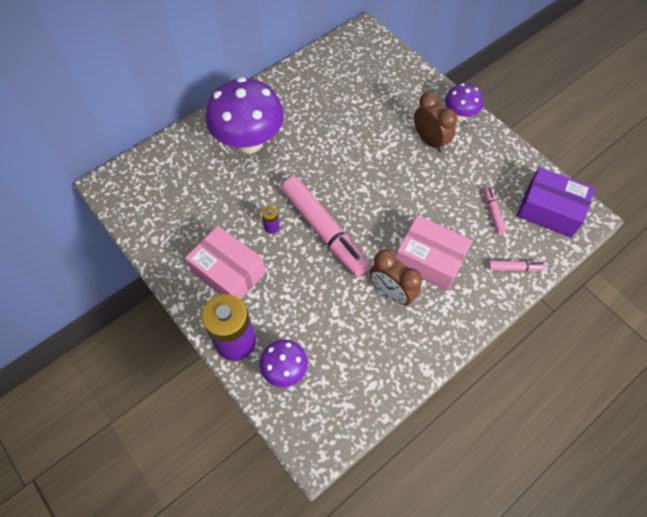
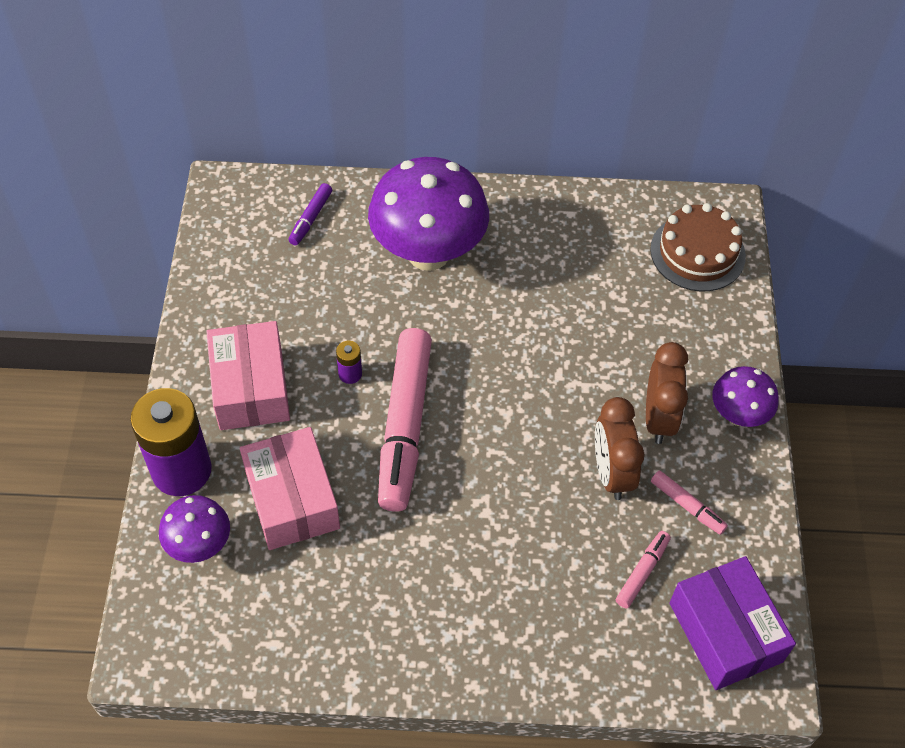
camera: 40 degrees right, 5 degrees down
(171, 167) = (310, 218): none -> purple marker
(371, 57) = (697, 252): none -> brown cake
(391, 292) = (406, 562): brown clock -> brown clock (611, 473)
(429, 260) = (494, 563): pink box -> pink box (292, 499)
(515, 268) = (593, 662): pink marker -> pink marker (687, 506)

